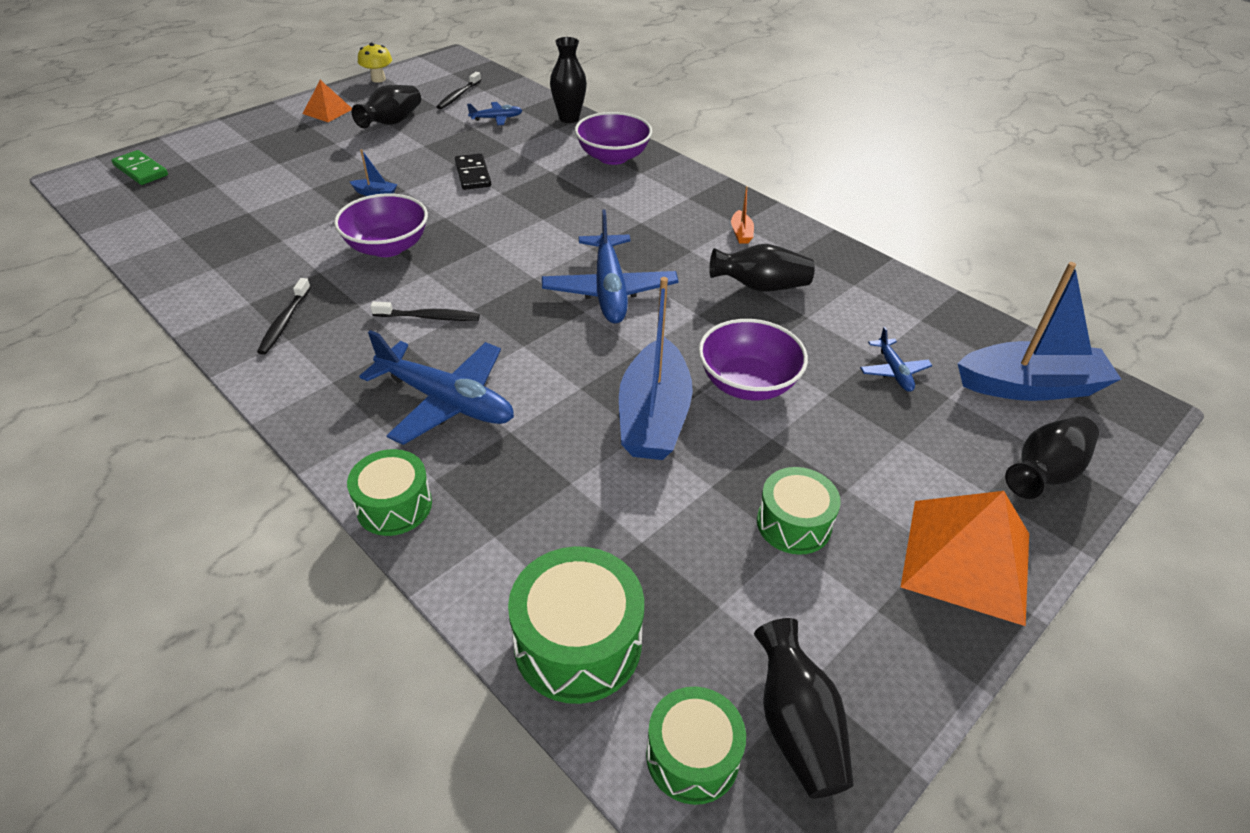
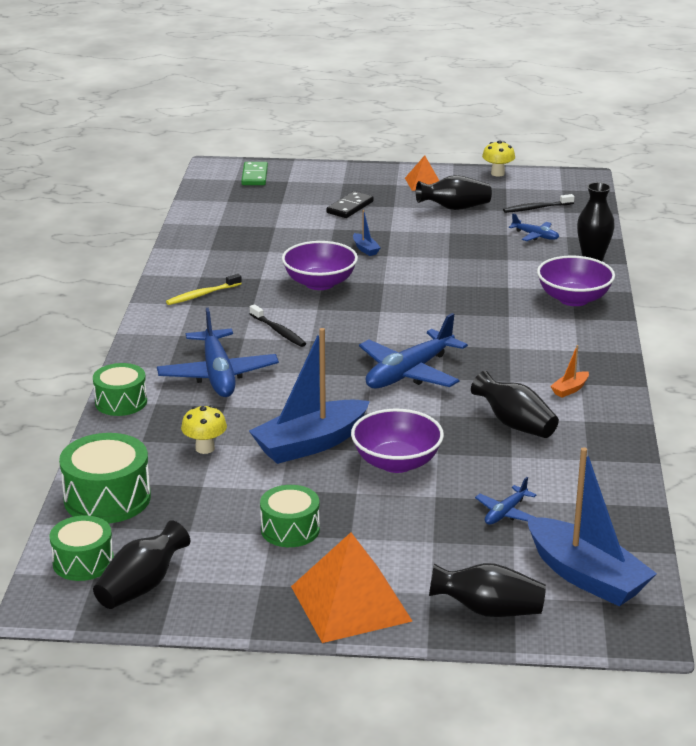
camera: 50 degrees right, 15 degrees down
(284, 322) = (202, 295): black toothbrush -> yellow toothbrush
(473, 174) = (449, 265): black domino -> black domino (350, 207)
(572, 495) = (205, 448): none -> yellow mushroom

